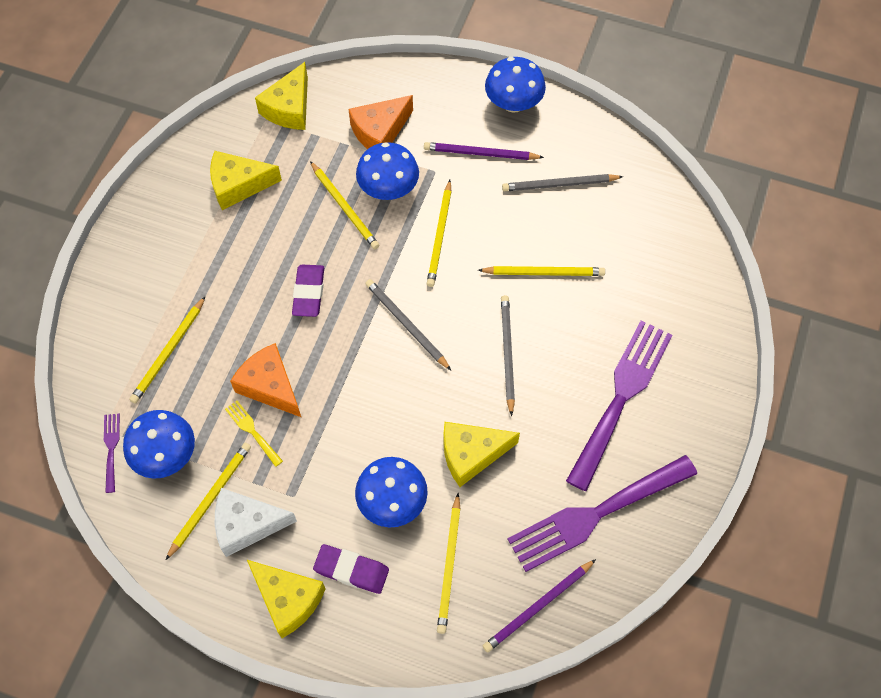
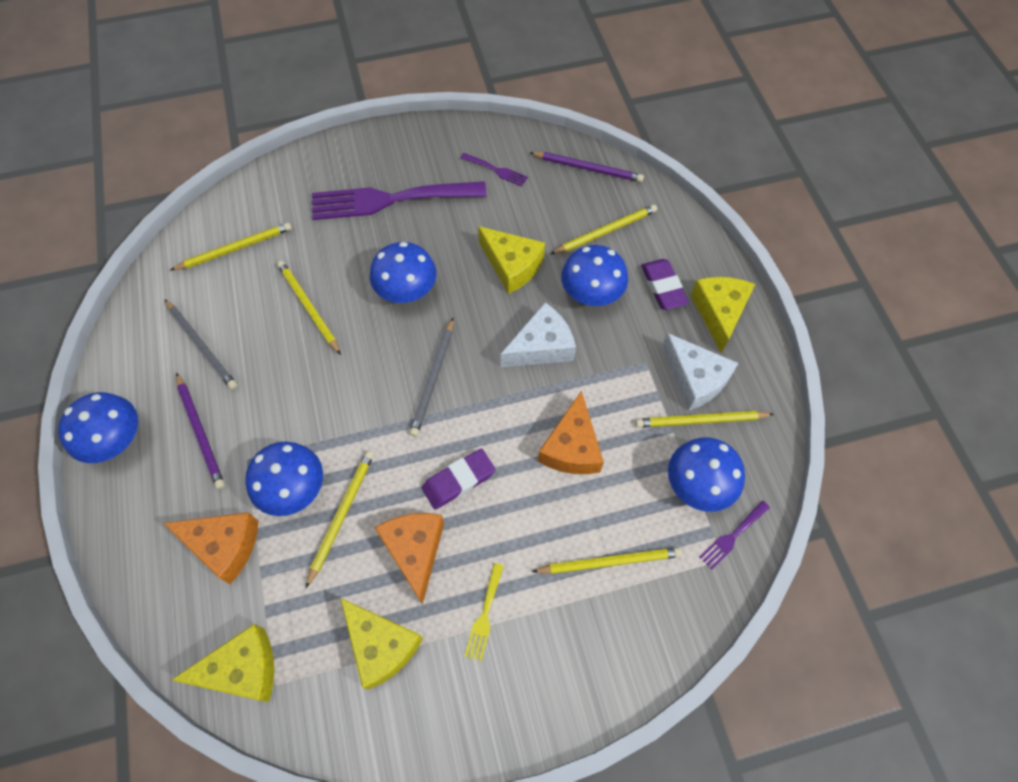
camera: 125 degrees left, 0 degrees up
(252, 431) = (621, 431): yellow fork -> yellow fork (484, 615)
(282, 237) = (415, 551): none -> orange cheese
(372, 423) = (541, 346): none -> white cheese
(440, 236) = (321, 409): yellow pencil -> yellow pencil (235, 248)
(507, 353) = (406, 290): grey pencil -> blue mushroom
(595, 514) = (496, 170): purple fork -> purple fork, size x0.42

